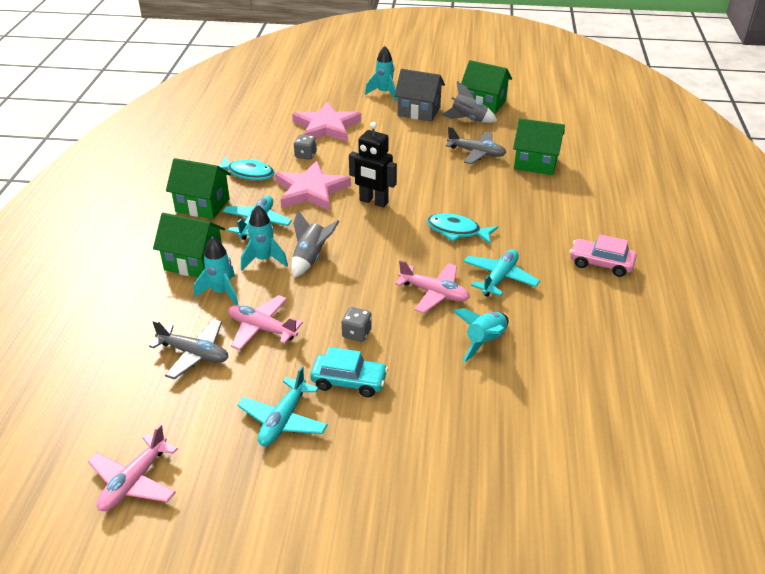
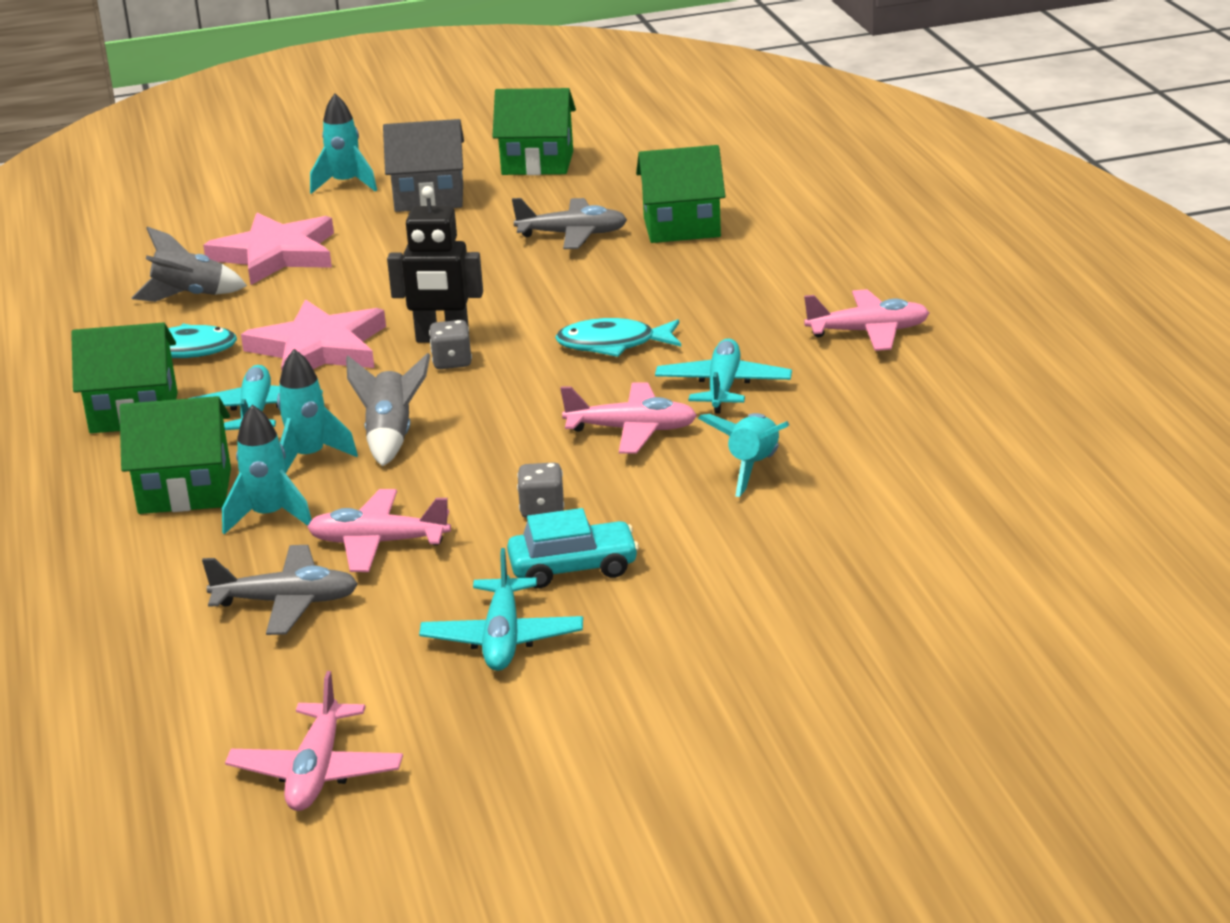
camera: 20 degrees left, 10 degrees down
(305, 155) = (269, 302): grey dice -> grey dice (452, 362)
(468, 120) = (525, 192): grey rocket -> grey rocket (189, 296)
(601, 264) = (868, 332): pink car -> pink plane

